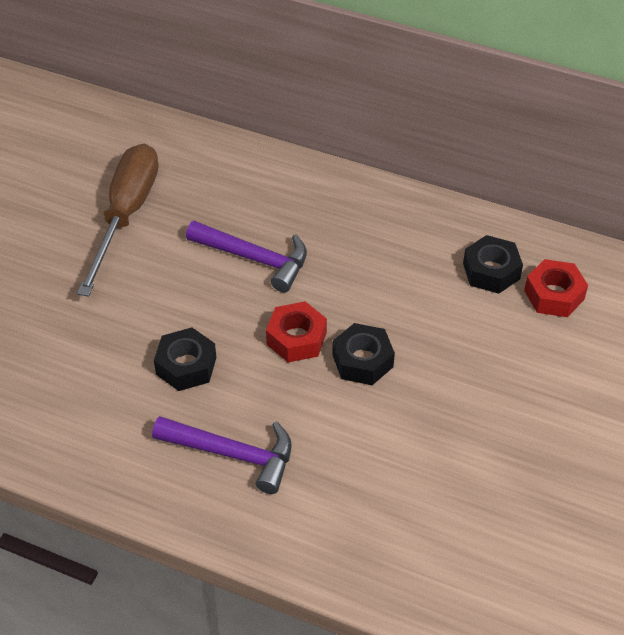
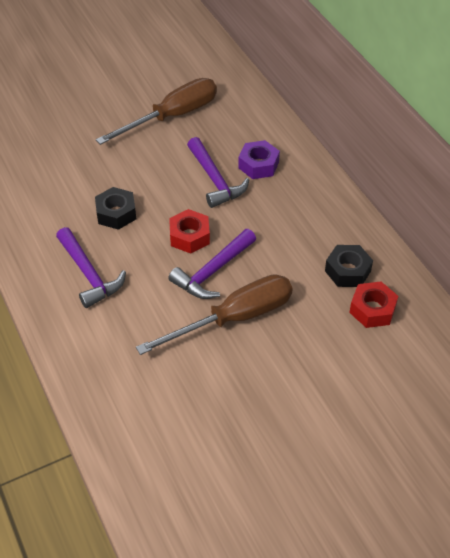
camera: 40 degrees right, 0 degrees up
(283, 214) = (258, 165): none -> purple nut
(362, 361) = (212, 272): black nut -> purple hammer
(437, 395) = (234, 318): none -> brown screwdriver

